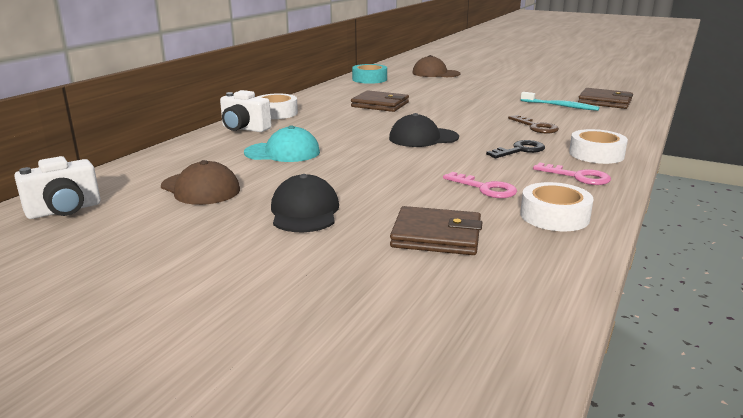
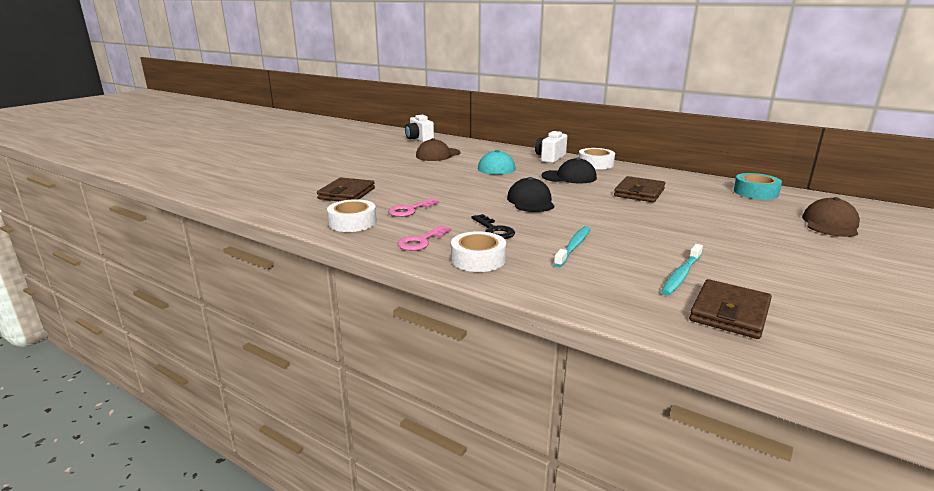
camera: 95 degrees right, 0 degrees up
(304, 211) = (396, 171): black cap -> black cap (569, 177)
(536, 127) = (573, 247): brown key -> turquoise toothbrush

